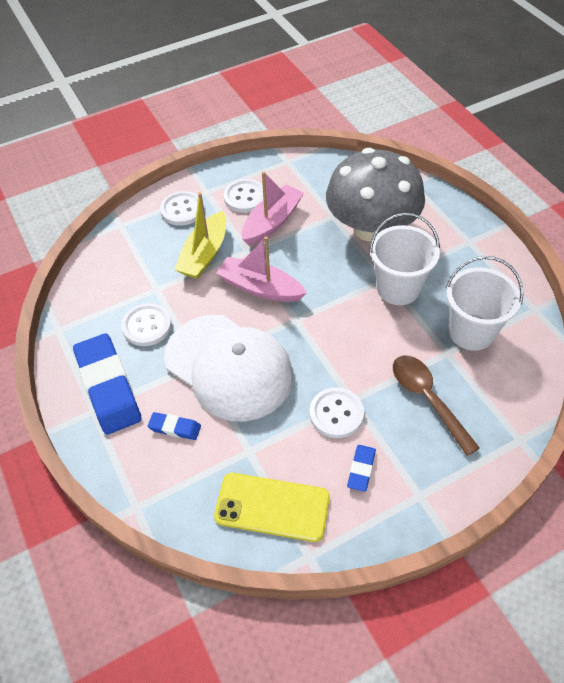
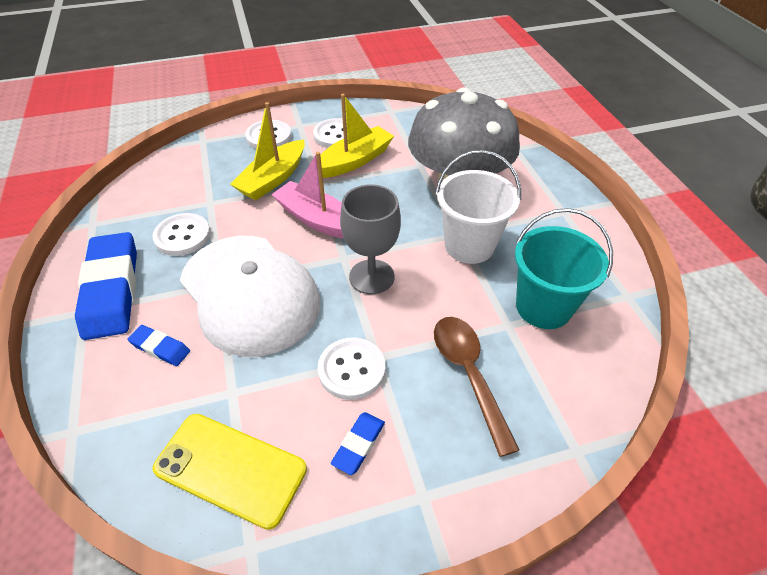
camera: 10 degrees right, 5 degrees down
(272, 222) = (354, 161): pink boat -> yellow boat
(326, 332) = (371, 277): none -> grey goblet
(471, 332) = (543, 307): white bucket -> turquoise bucket

